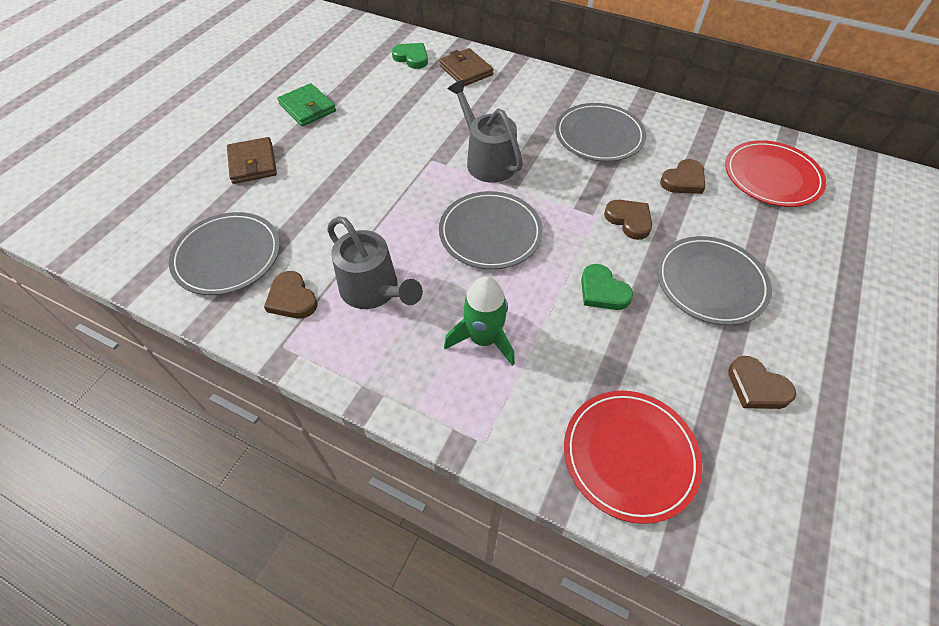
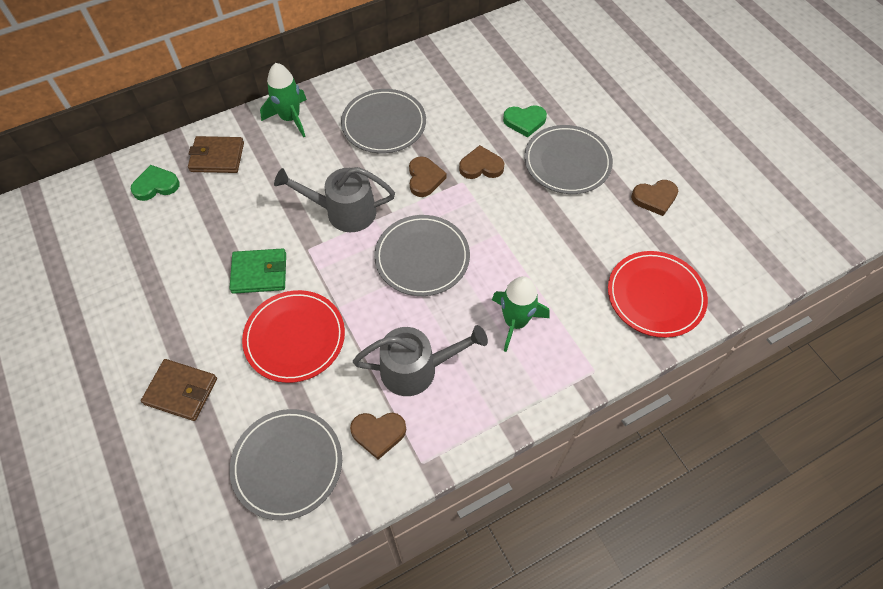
camera: 55 degrees left, 5 degrees up
(307, 108) = (143, 307): green wallet -> green wallet (259, 273)
(542, 84) = (290, 118): none -> green rocket
(602, 291) = (528, 225): green heart -> green heart (524, 121)
(683, 180) = (472, 109): brown heart -> brown heart (424, 178)
(772, 177) = (510, 61): red plate -> red plate (295, 337)

